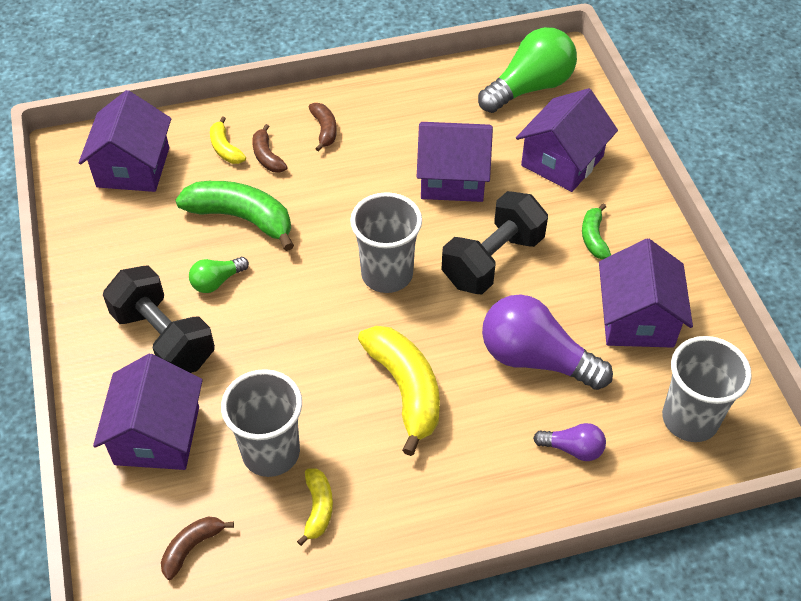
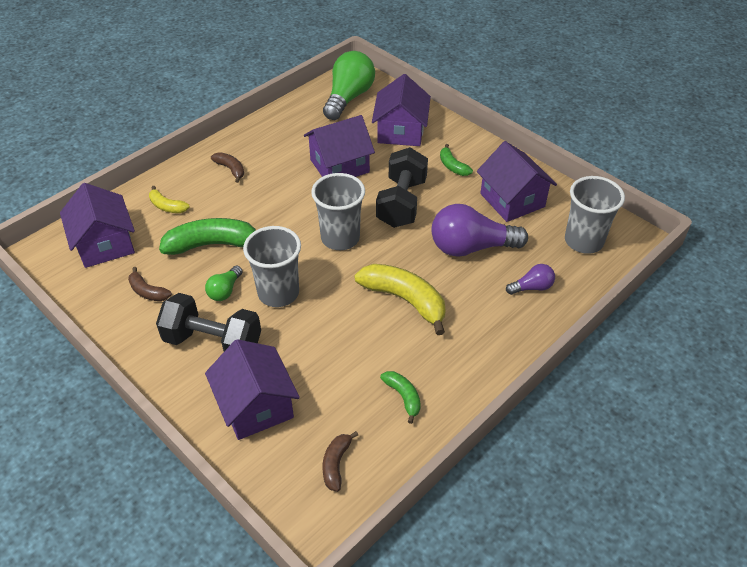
camera: 30 degrees left, 5 degrees down
(267, 156) = (202, 200): brown banana -> brown banana (148, 291)
(271, 452) = (345, 378): grey cup -> grey cup (278, 293)
(318, 508) = (403, 397): yellow banana -> green banana

